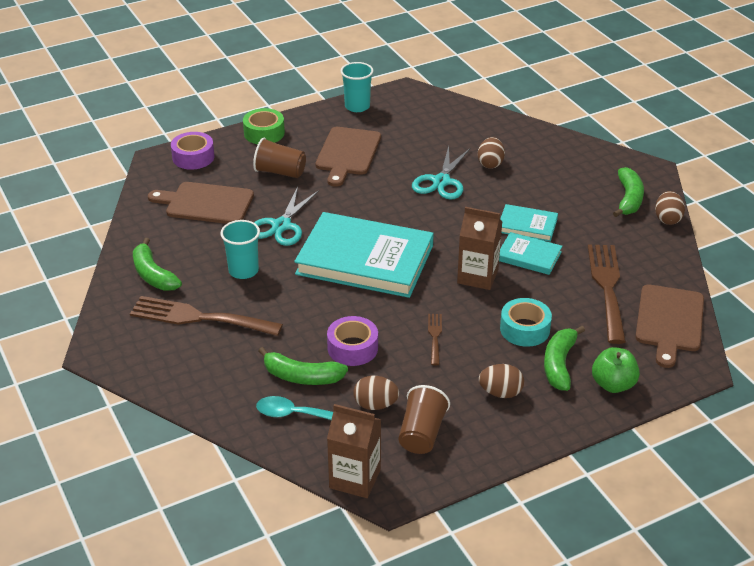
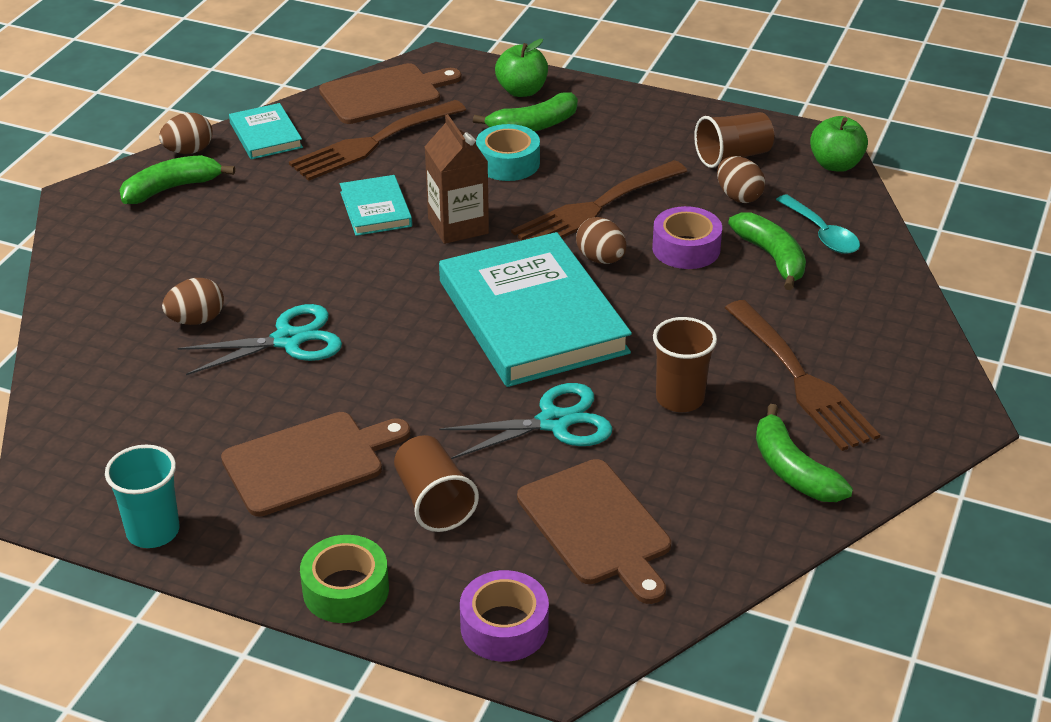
camera: 130 degrees left, 0 degrees up
(153, 275) = (793, 470): green banana -> green banana turned 135 degrees clockwise
(243, 271) = (680, 398): turquoise cup -> brown cup
(355, 478) = (835, 165): brown carton -> green apple
(435, 336) = (595, 208): brown fork -> brown fork, size x2.09
(500, 393) = (618, 140): brown egg -> brown egg (601, 259)
(527, 225) = (313, 234): turquoise book -> turquoise book (265, 135)

